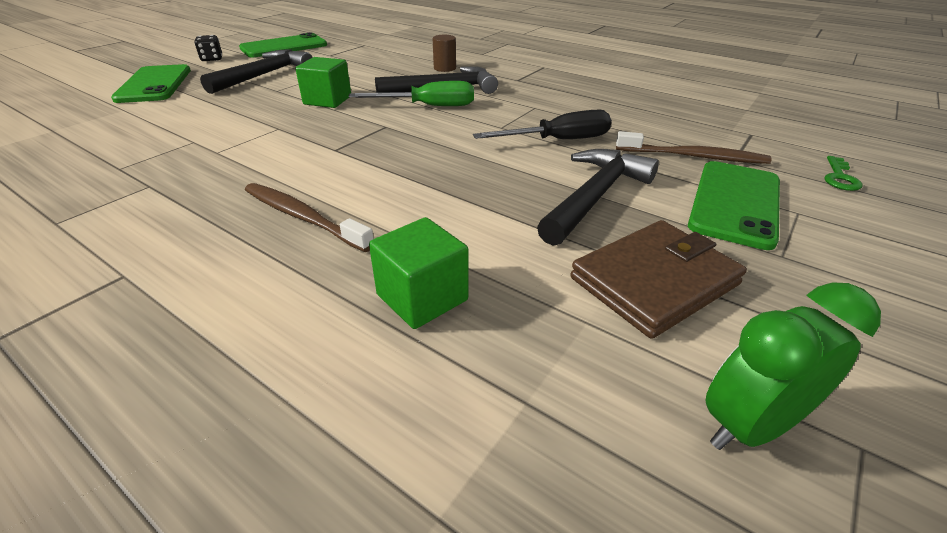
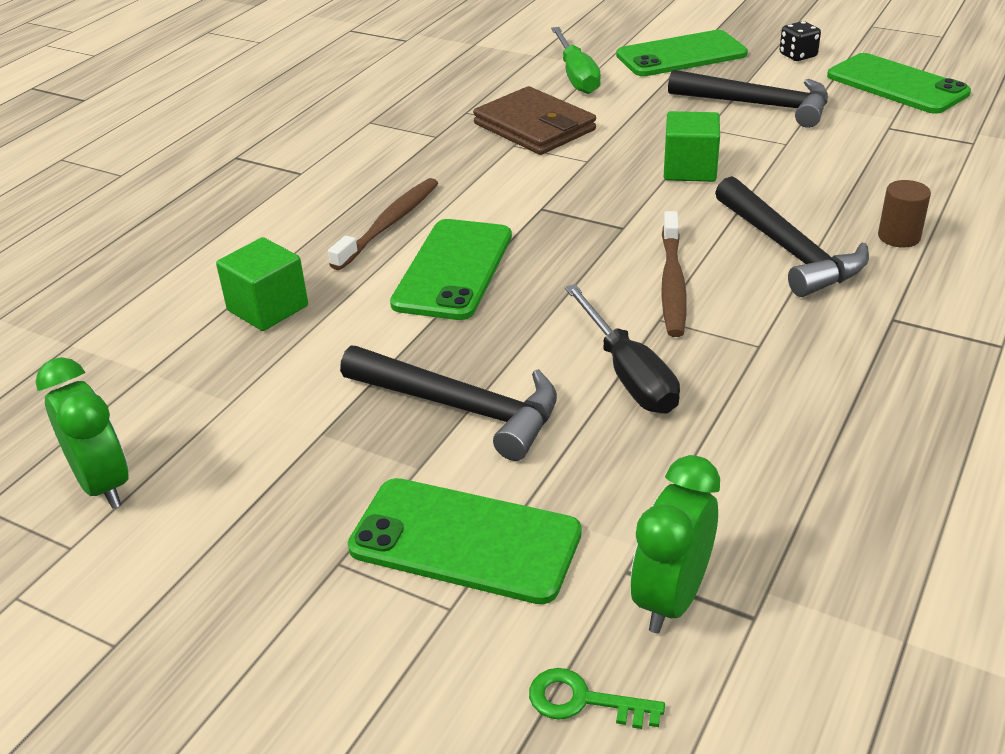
camera: 85 degrees right, 0 degrees up
(405, 190) = (453, 269): none -> green phone
(428, 106) = (708, 248): green screwdriver -> green screwdriver (576, 76)
(654, 281) = (287, 447): brown wallet -> brown wallet (534, 127)
(692, 156) = (615, 516): brown toothbrush -> brown toothbrush (672, 283)
(751, 149) = (671, 598): none -> green clock

